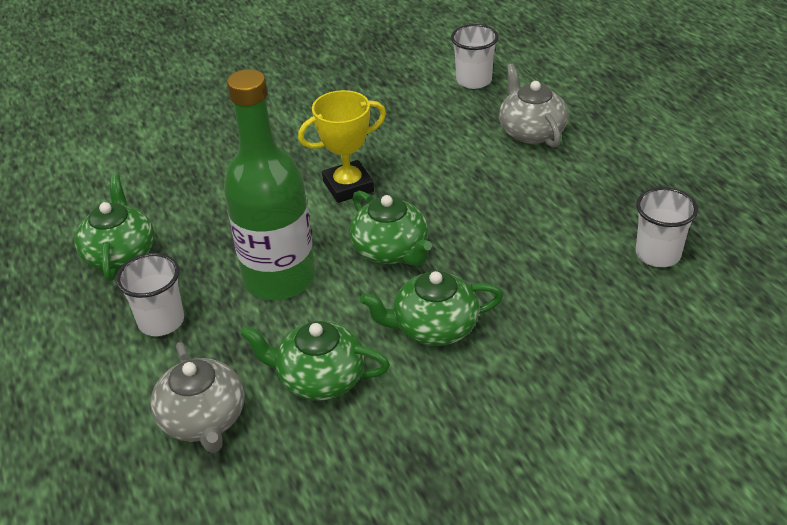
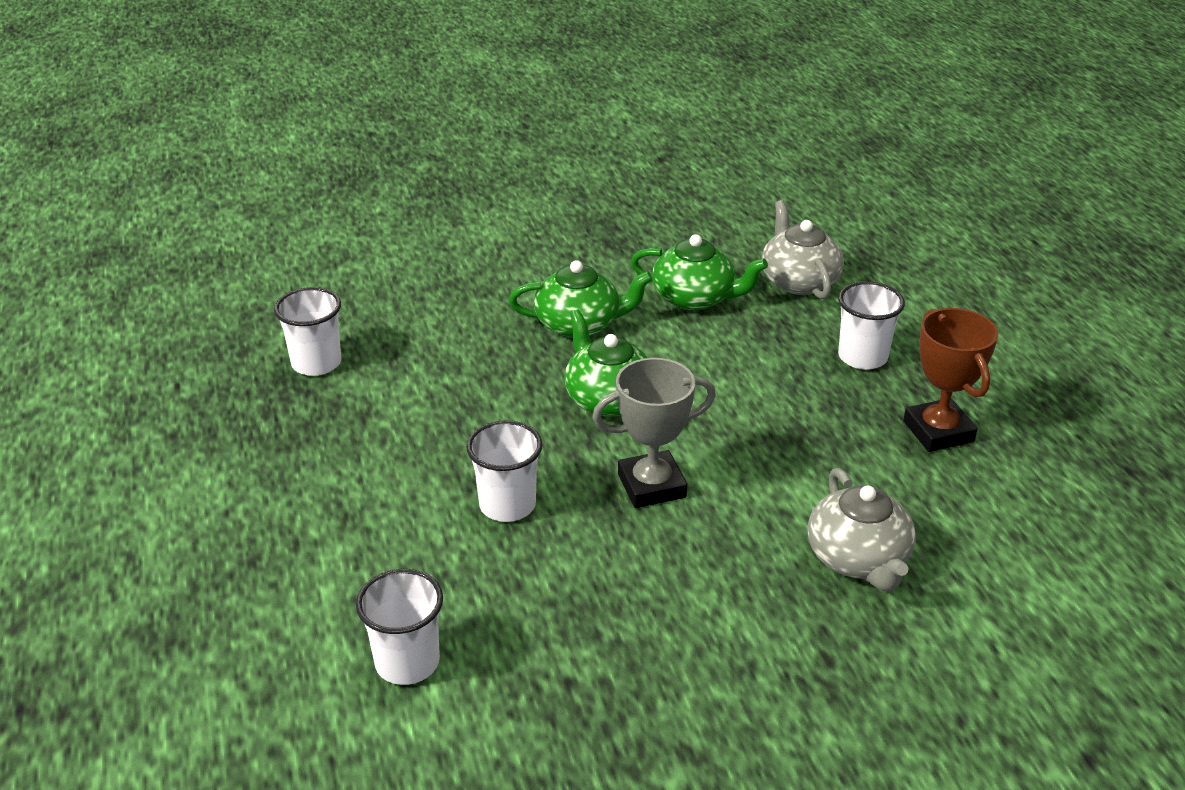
camera: 175 degrees left, 5 degrees down
(120, 254) = (938, 431): green teapot -> brown trophy
(279, 278) = (739, 384): green bottle -> none
(348, 186) = (651, 485): yellow trophy -> grey trophy
(447, 162) = (507, 505): none -> white cup
(531, 131) = (365, 541): grey teapot -> grey teapot (858, 559)

